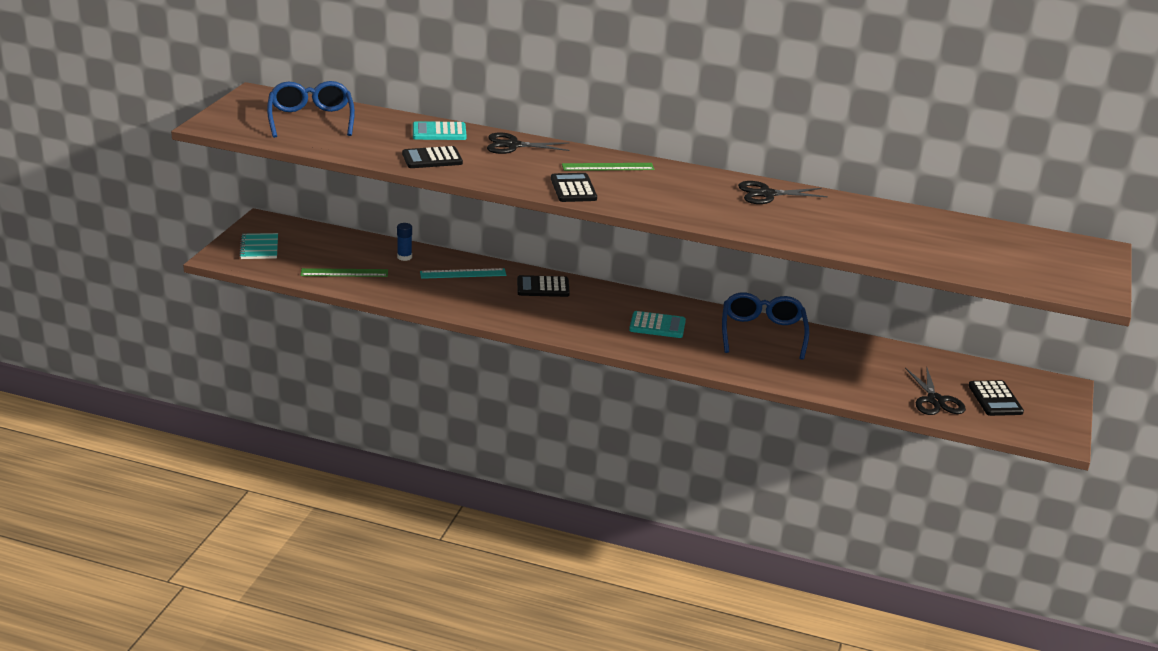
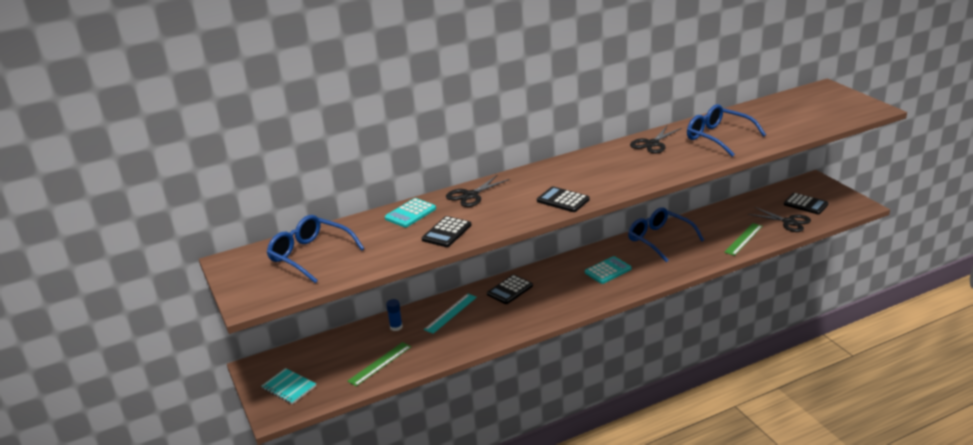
camera: 40 degrees left, 0 degrees up
(608, 167) = (548, 176): green ruler -> green ruler (743, 239)
(846, 224) = (718, 137): none -> blue glasses

